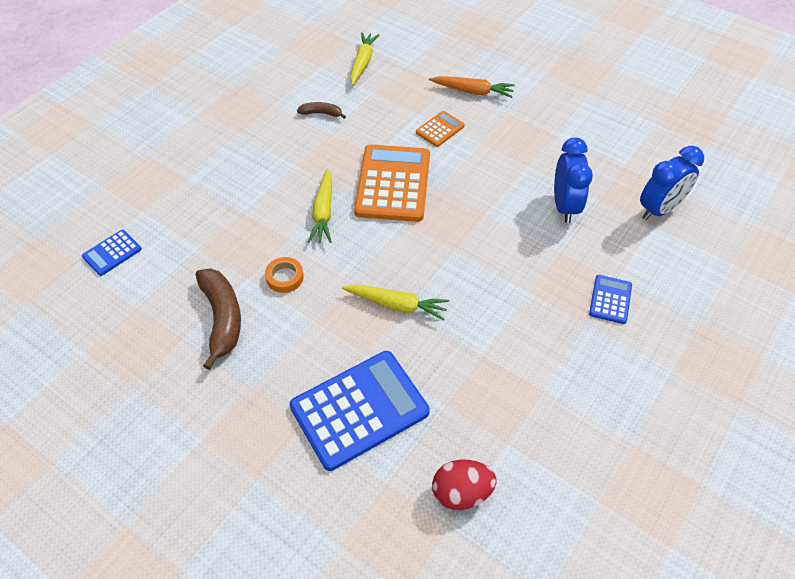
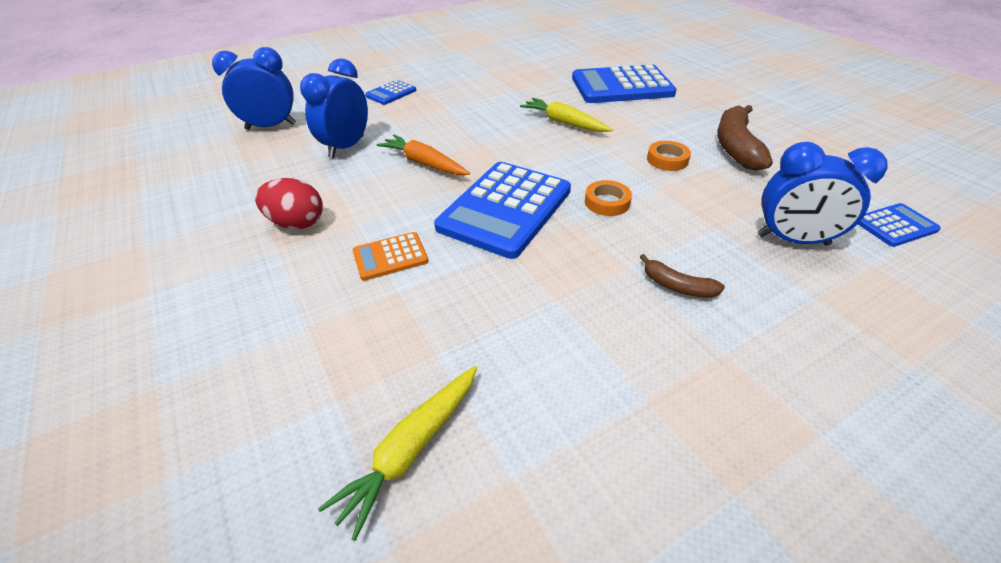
camera: 155 degrees left, 10 degrees down
(190, 216) = (792, 240): none -> blue clock
(321, 113) = (557, 343): brown banana -> brown banana (677, 286)
(323, 212) = (607, 202): yellow carrot -> orange tape
(393, 184) = (505, 209): orange calculator -> blue calculator
(461, 492) = (571, 54): red egg -> red egg (297, 223)
(472, 91) = (282, 301): orange carrot -> orange carrot (424, 163)

